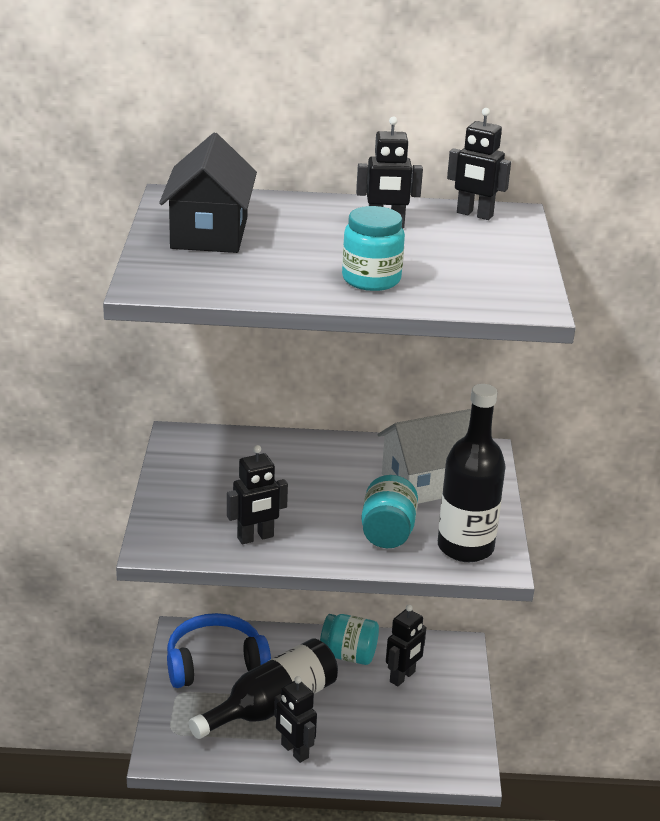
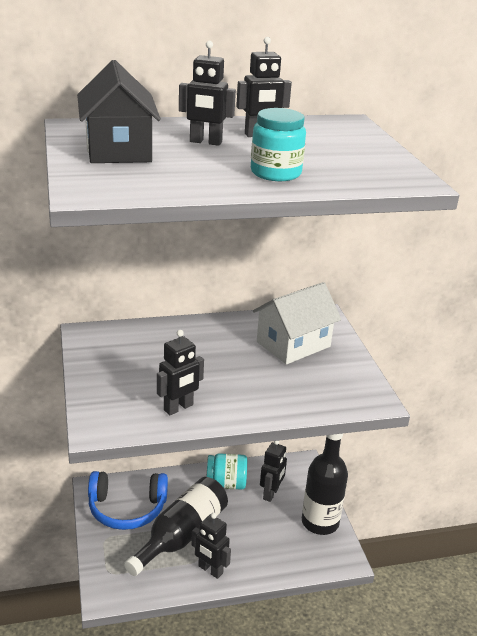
camera: 15 degrees left, 0 degrees up
(215, 663) = (127, 508): blue headphones -> blue headphones turned 150 degrees counterclockwise
(387, 533) = (281, 388): turquoise jar -> none
(465, 547) = (344, 390): black bottle -> black bottle (320, 522)
(474, 214) = (322, 123): black robot -> black robot (205, 142)

